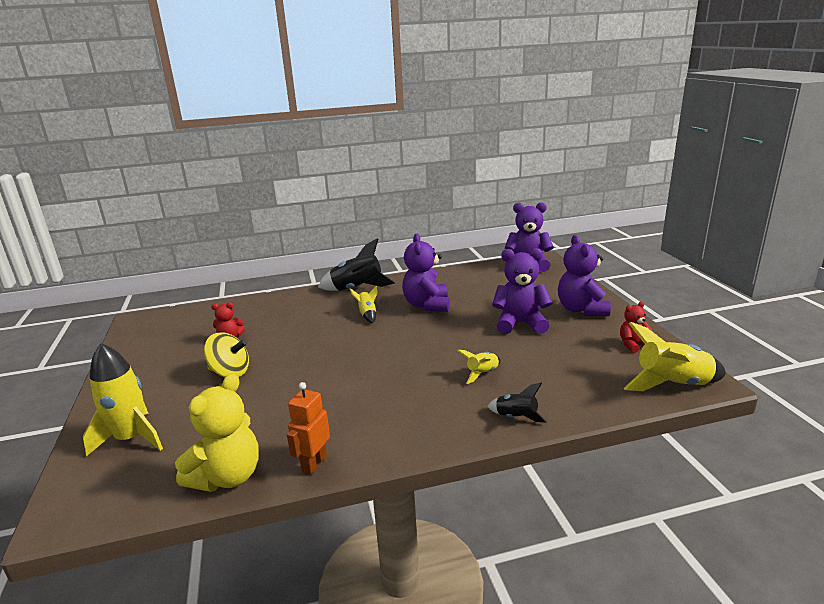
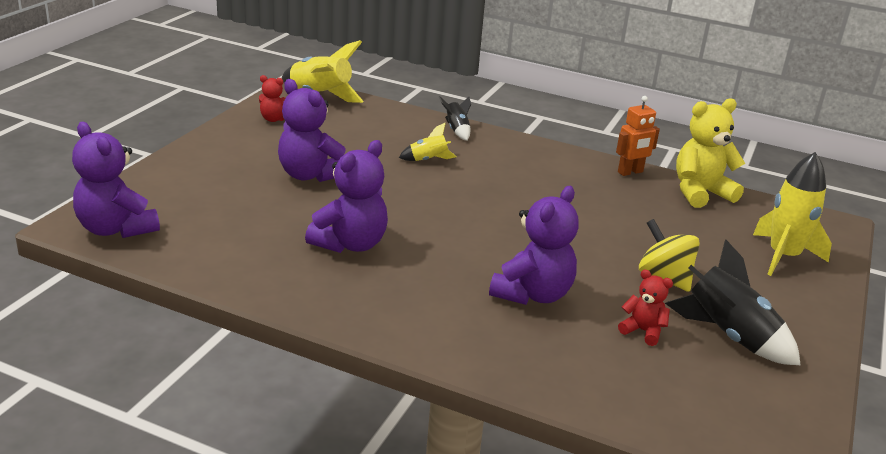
camera: 145 degrees left, 5 degrees up
(357, 289) = (389, 324): black rocket -> black rocket (729, 336)
(367, 315) = (437, 270): yellow rocket -> none
(581, 310) = (227, 156): purple teddy bear -> purple teddy bear (532, 294)

